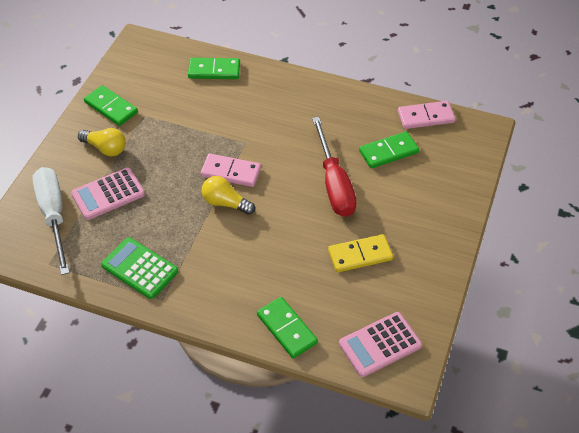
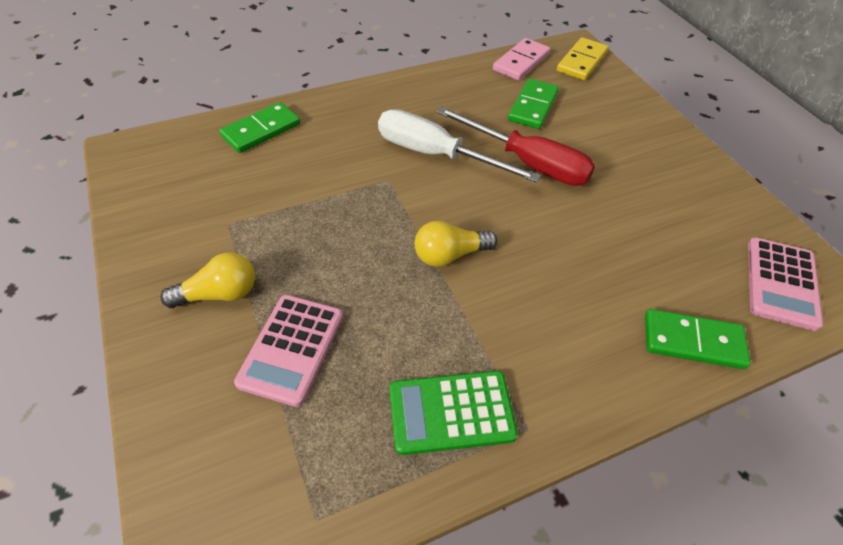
camera: 45 degrees left, 0 degrees up
(54, 215) = (242, 439): white screwdriver -> white screwdriver (436, 154)
(111, 107) = (170, 241): green domino -> none
(231, 172) = (412, 219): pink domino -> none
(360, 255) = (642, 212): yellow domino -> yellow domino (582, 62)

